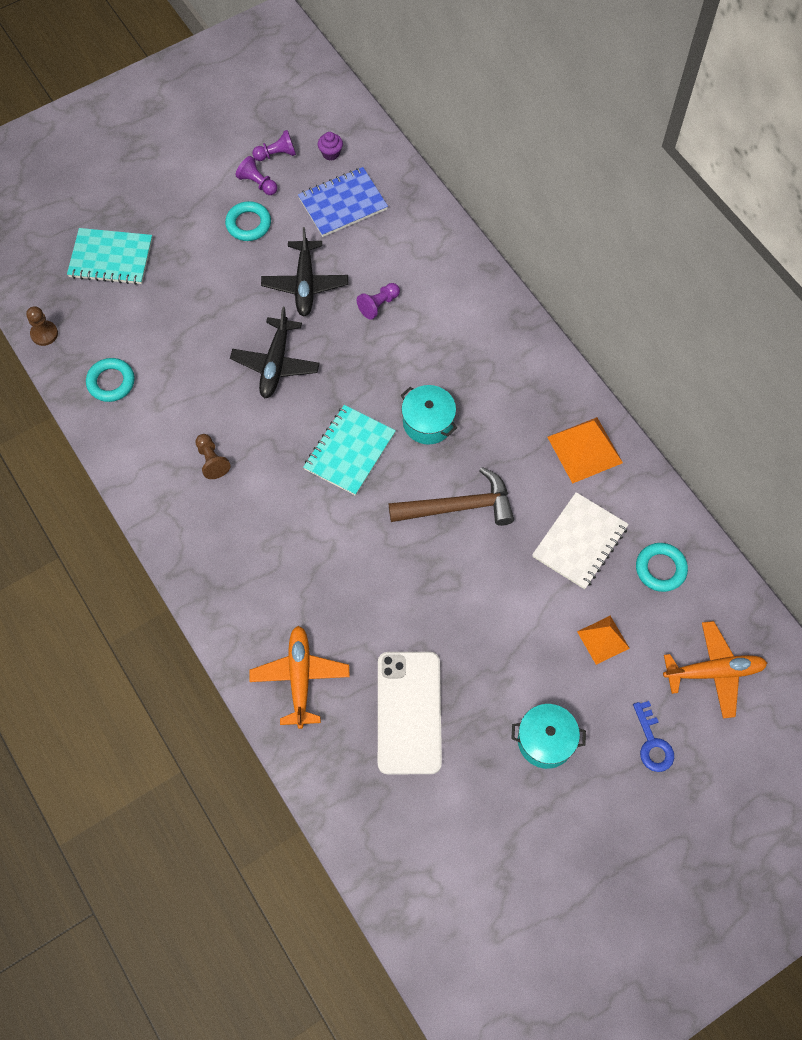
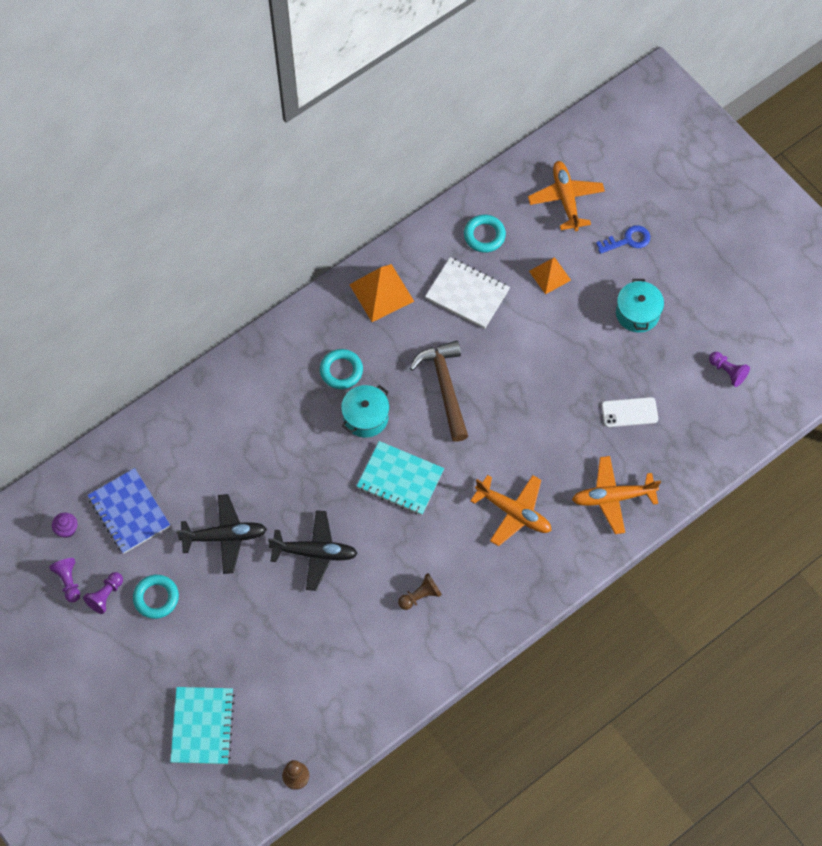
camera: 95 degrees left, 0 degrees up
(111, 382) = (345, 700): turquoise ring -> turquoise ring (341, 371)
(295, 565) = (514, 512): none -> orange plane
(378, 305) = (245, 469): purple pawn -> purple pawn (727, 372)
(409, 712) = (629, 412): white phone -> white phone, size x0.55

